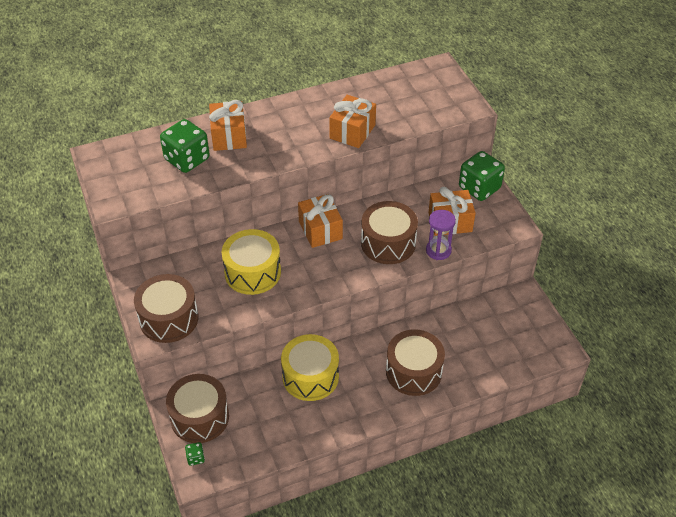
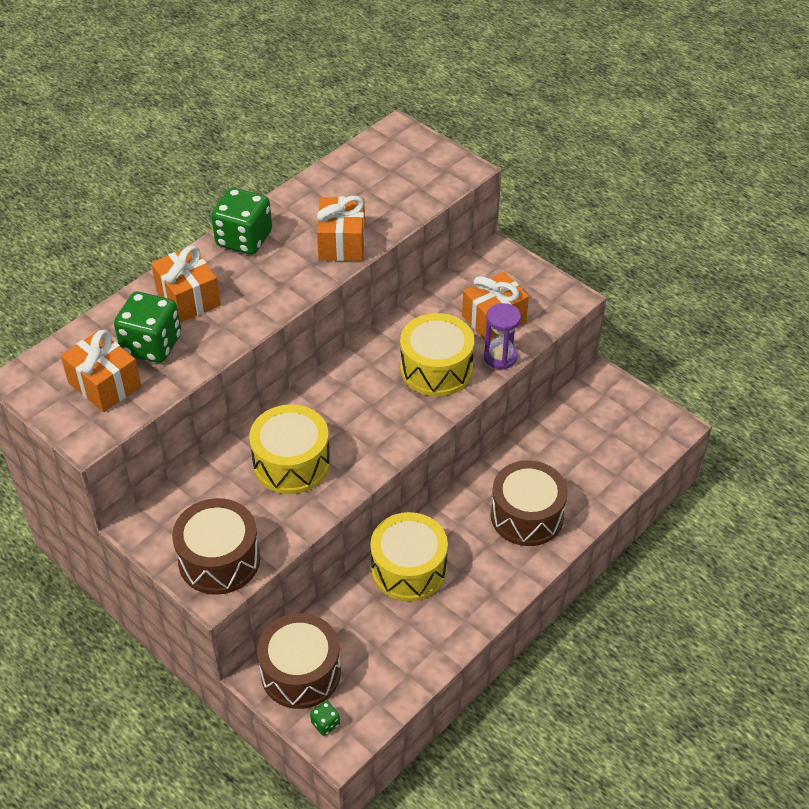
camera: 25 degrees left, 0 degrees up
(320, 230) = (344, 381): orange gift -> orange gift (104, 385)
(388, 243) = (436, 369): brown drum -> yellow drum
(479, 188) = (504, 267): green dice -> green dice (244, 239)

